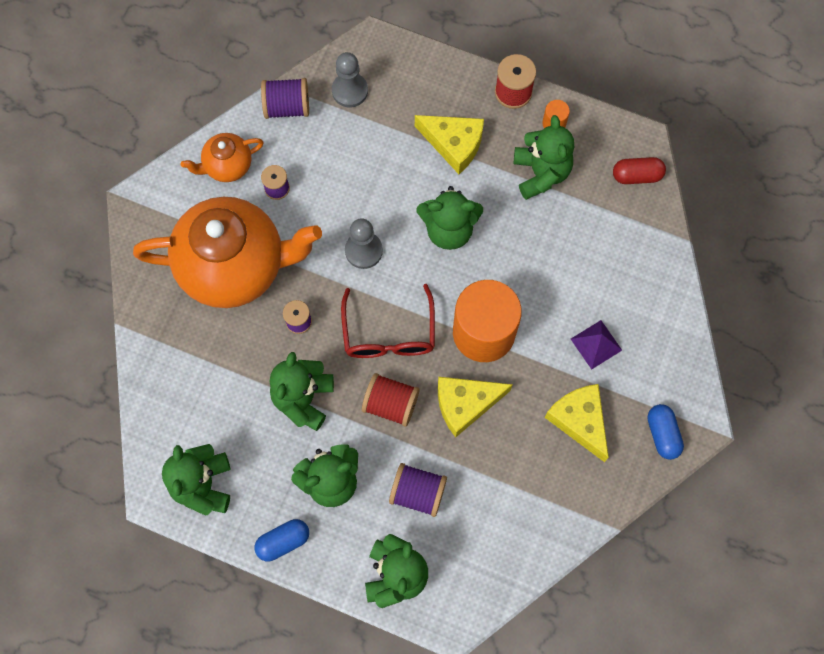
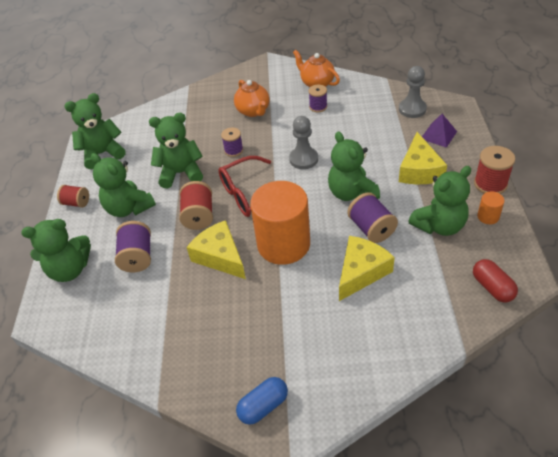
camera: 70 degrees right, 25 degrees down
(235, 266) = (253, 111): orange teapot -> orange teapot, size x0.47
(283, 541) = (76, 203): blue capsule -> red spool
(287, 107) = (376, 89): purple spool -> purple spool (371, 228)
(579, 421) = (243, 335): yellow cheese -> yellow cheese (361, 272)
(596, 344) = (318, 320): purple pyramid -> purple pyramid (438, 135)

